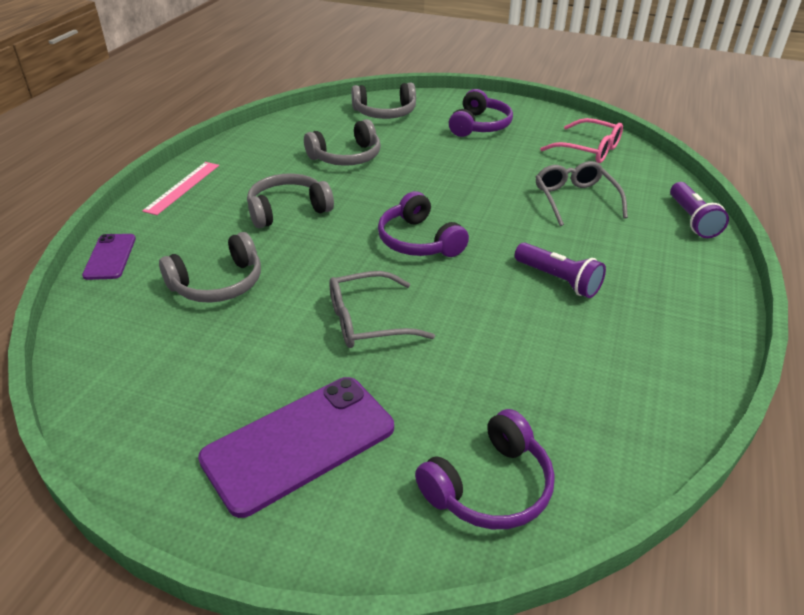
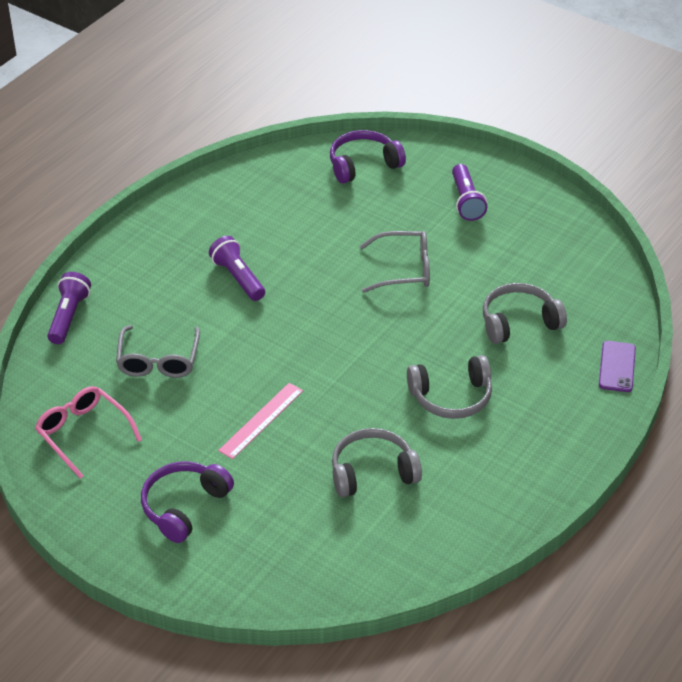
camera: 165 degrees left, 5 degrees up
(182, 187) = (561, 451): pink ruler -> pink ruler (261, 420)
(299, 443) = (466, 201): purple phone -> purple flashlight
(385, 113) = (296, 561): grey headphones -> none
(418, 241) = (336, 337): purple headphones -> none

